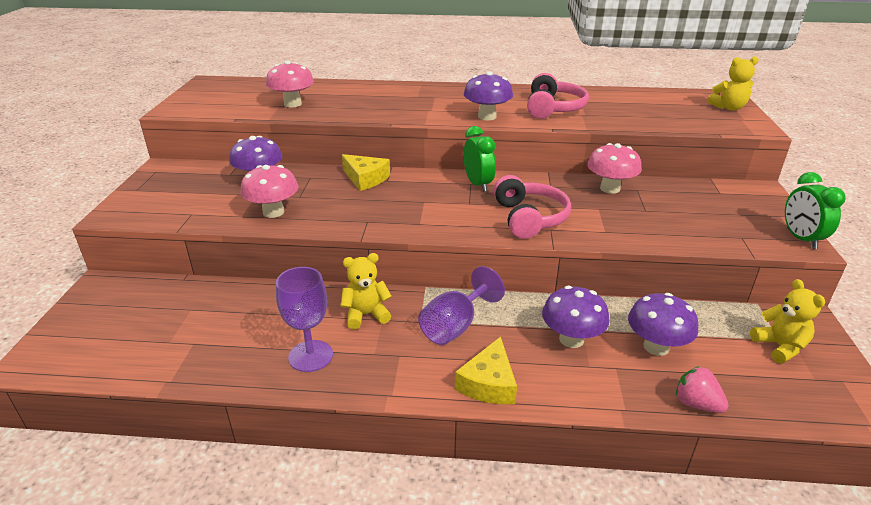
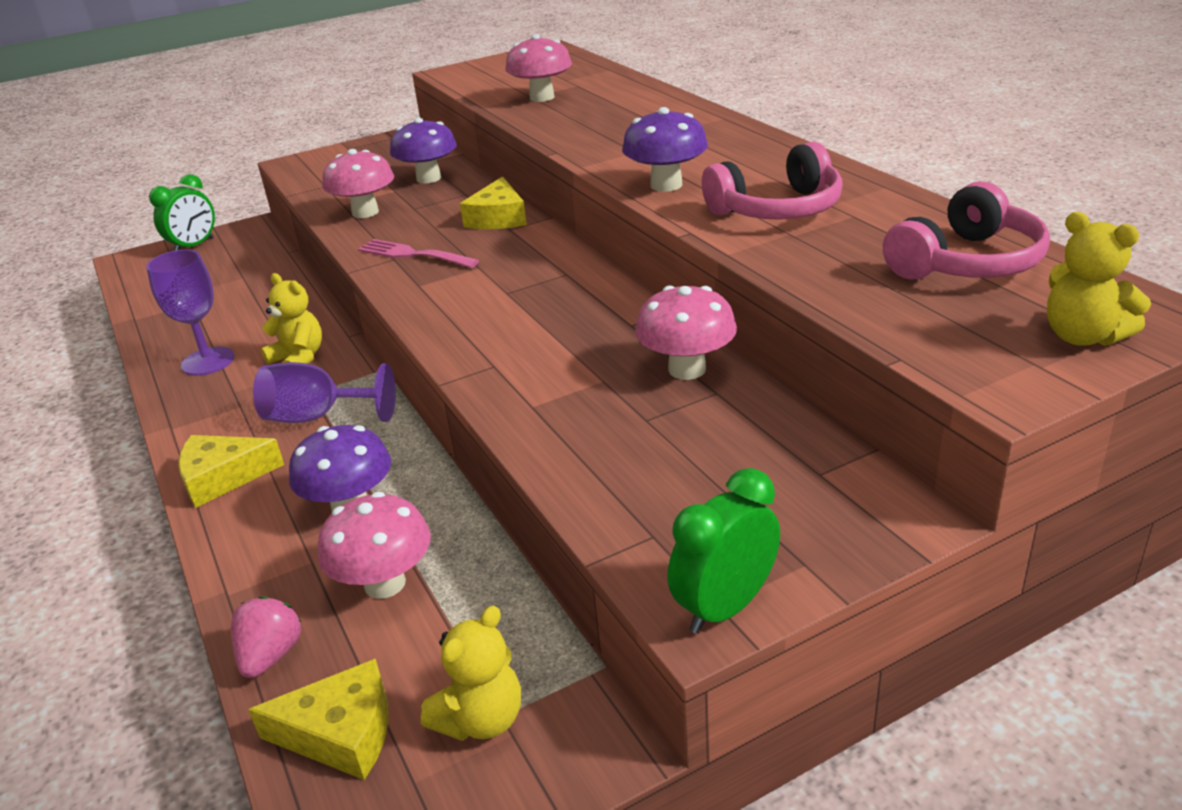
camera: 60 degrees right, 0 degrees up
(372, 214) = (413, 254): none -> pink fork
(478, 184) = (568, 279): green clock -> green clock (194, 246)
(529, 218) = (509, 342): pink headphones -> pink headphones (966, 262)
(656, 347) = (385, 583): purple mushroom -> pink mushroom
(772, 393) = (341, 733): none -> yellow cheese

